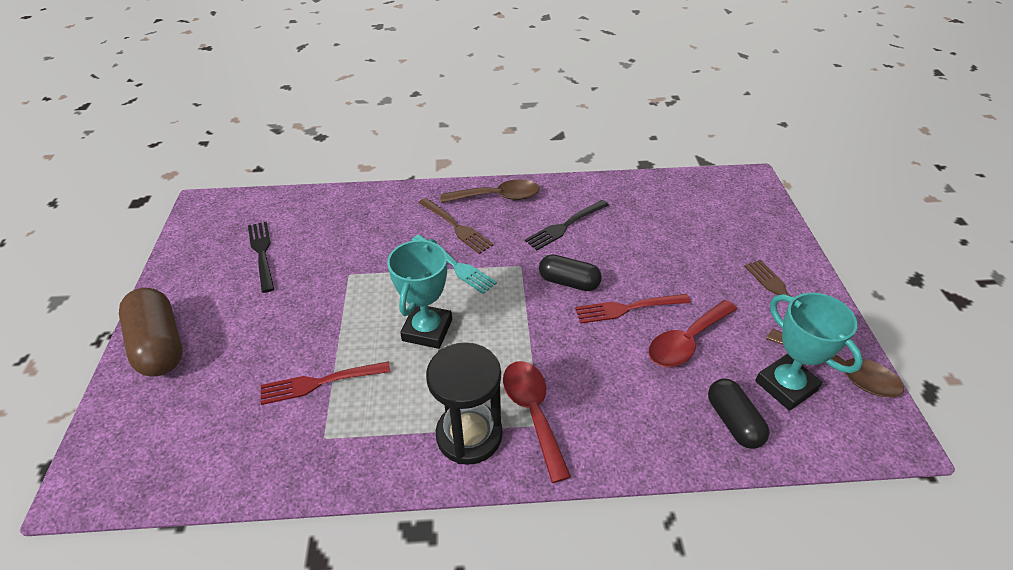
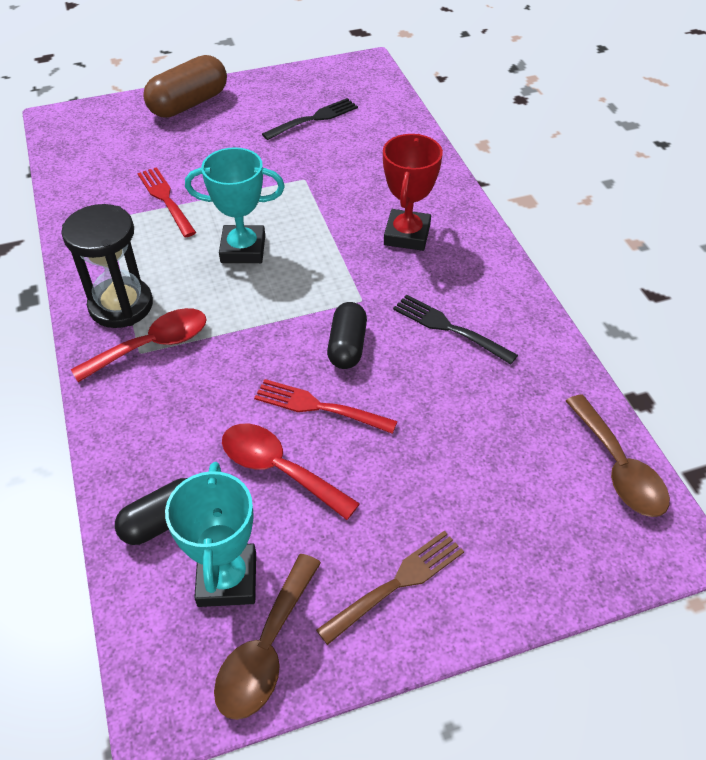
camera: 75 degrees right, 5 degrees up
(454, 265) = (343, 247): turquoise fork -> none
(455, 226) = (407, 235): brown fork -> red trophy
(498, 197) = (478, 258): brown spoon -> brown spoon (619, 468)
(628, 308) = (320, 407): red fork -> red fork turned 45 degrees counterclockwise
(786, 386) = (227, 579): turquoise trophy -> turquoise trophy turned 45 degrees counterclockwise

